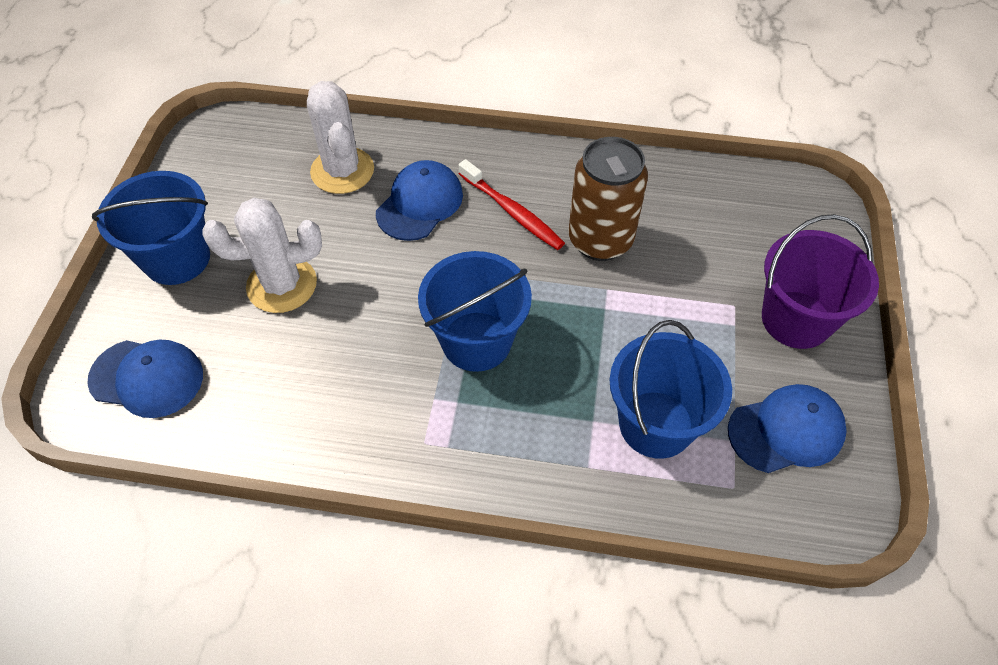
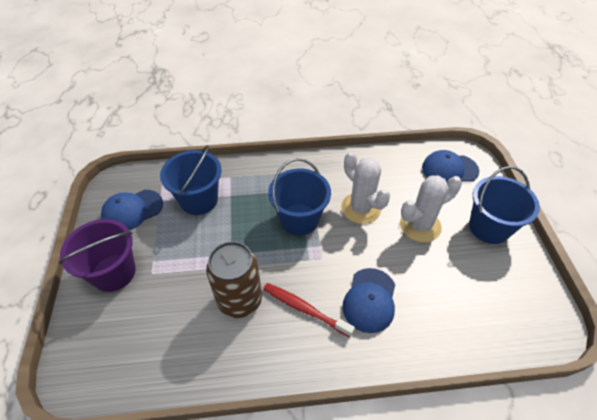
camera: 165 degrees right, 5 degrees down
(342, 171) = (437, 314): white cactus -> white cactus (361, 208)

